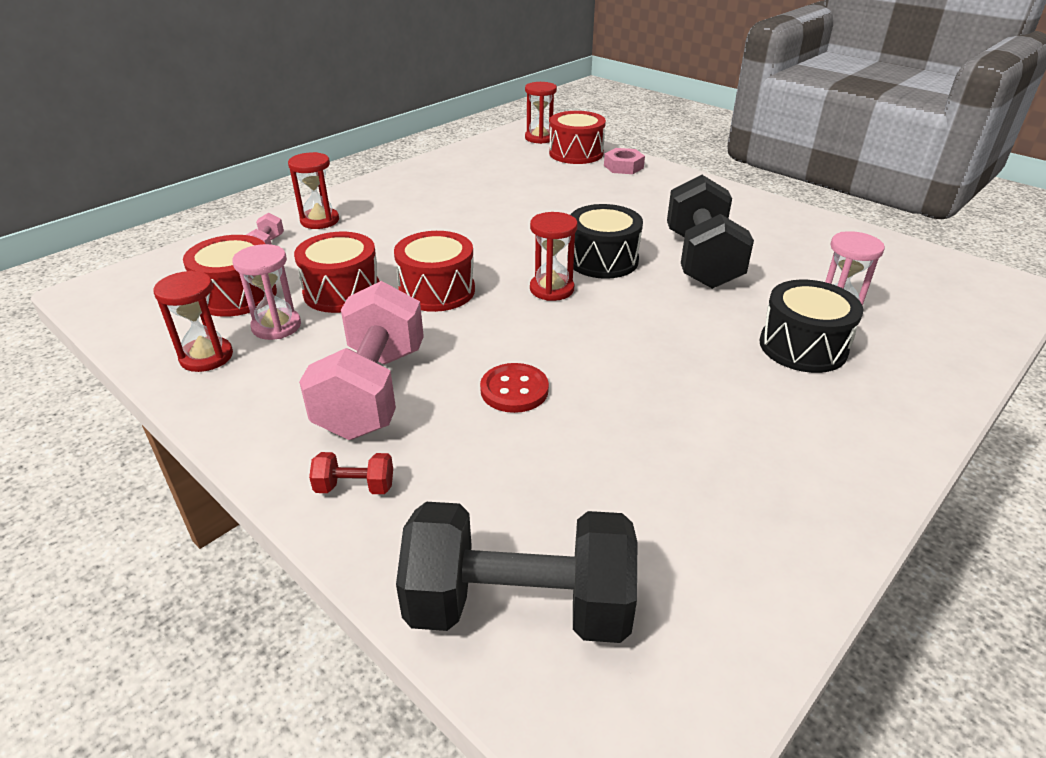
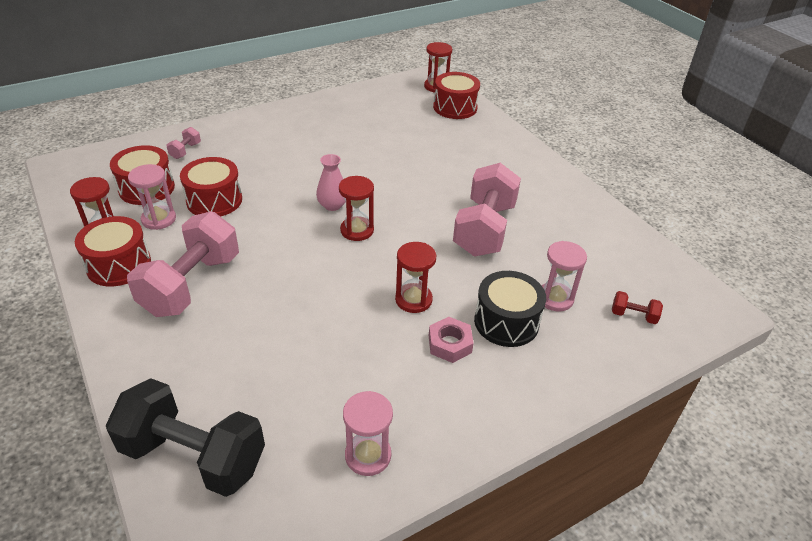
camera: 15 degrees right, 5 degrees up
(320, 221) = (231, 135): red hourglass -> red hourglass (413, 300)
(355, 487) = (144, 350): red dumbbell -> red dumbbell (633, 315)
(437, 291) = (277, 214): red drum -> red drum (119, 265)
(502, 269) = (332, 205): none -> pink vase
(514, 390) = (281, 306): red button -> none
(602, 260) = (410, 213): black drum -> none
(623, 167) = (484, 128): pink nut -> pink nut (450, 344)
(701, 260) = (484, 229): black dumbbell -> pink dumbbell
(758, 537) = (368, 455): none -> pink hourglass

